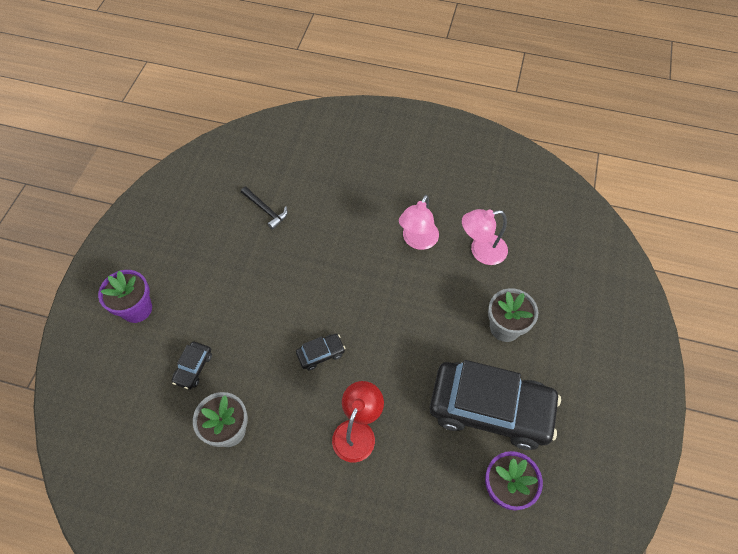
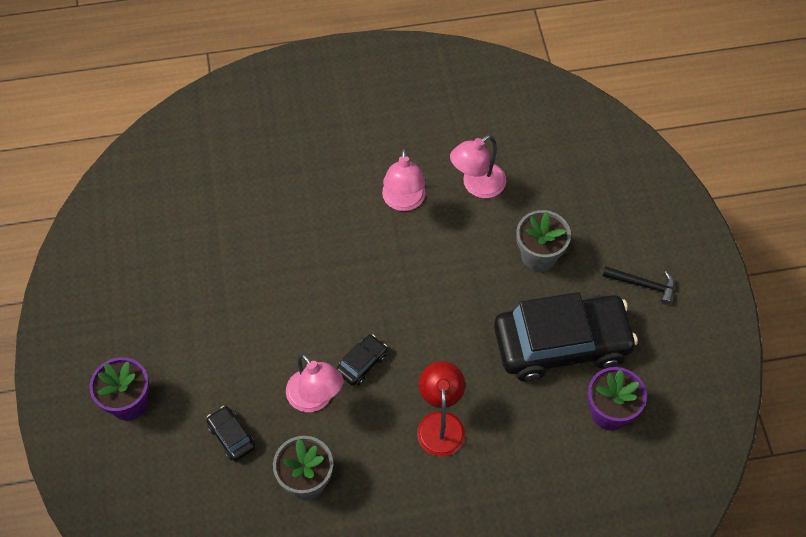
camera: 25 degrees left, 0 degrees up
(193, 368) = (231, 436): black car -> black car turned 150 degrees clockwise
(266, 210) = (214, 234): black hammer -> black hammer (643, 284)
(271, 366) = (315, 398): none -> pink lamp

